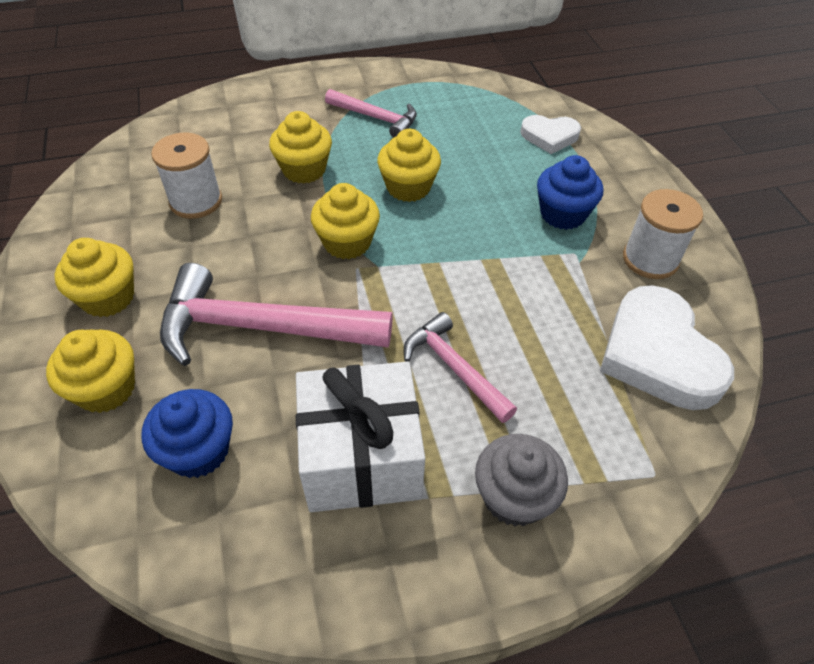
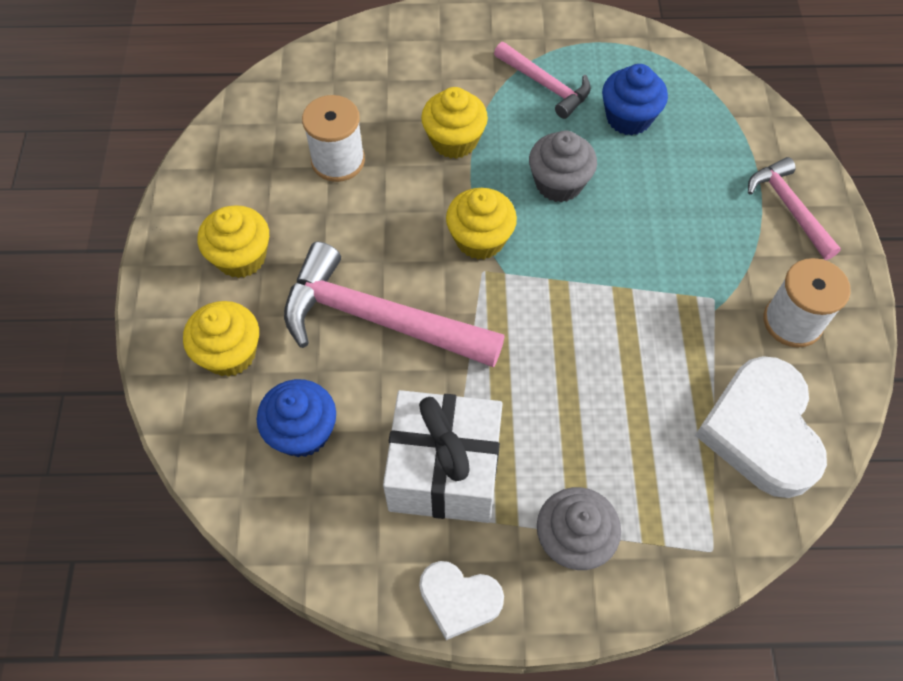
camera: 15 degrees right, 10 degrees up
(408, 187) = (559, 183): yellow cupcake -> grey cupcake
(454, 368) = (552, 401): pink hammer -> pink hammer (789, 207)
(549, 136) = (733, 144): white heart -> white heart (459, 599)
(562, 214) = (716, 248): blue cupcake -> blue cupcake (628, 118)

